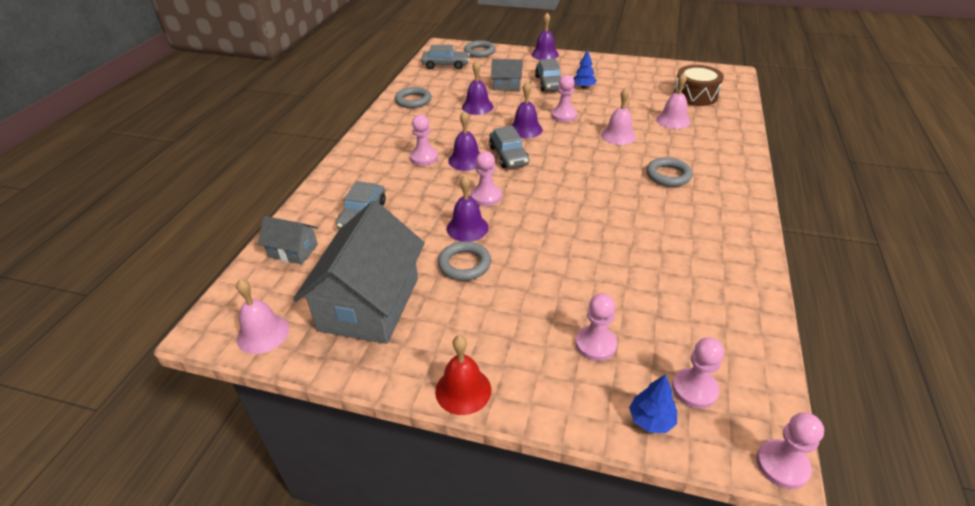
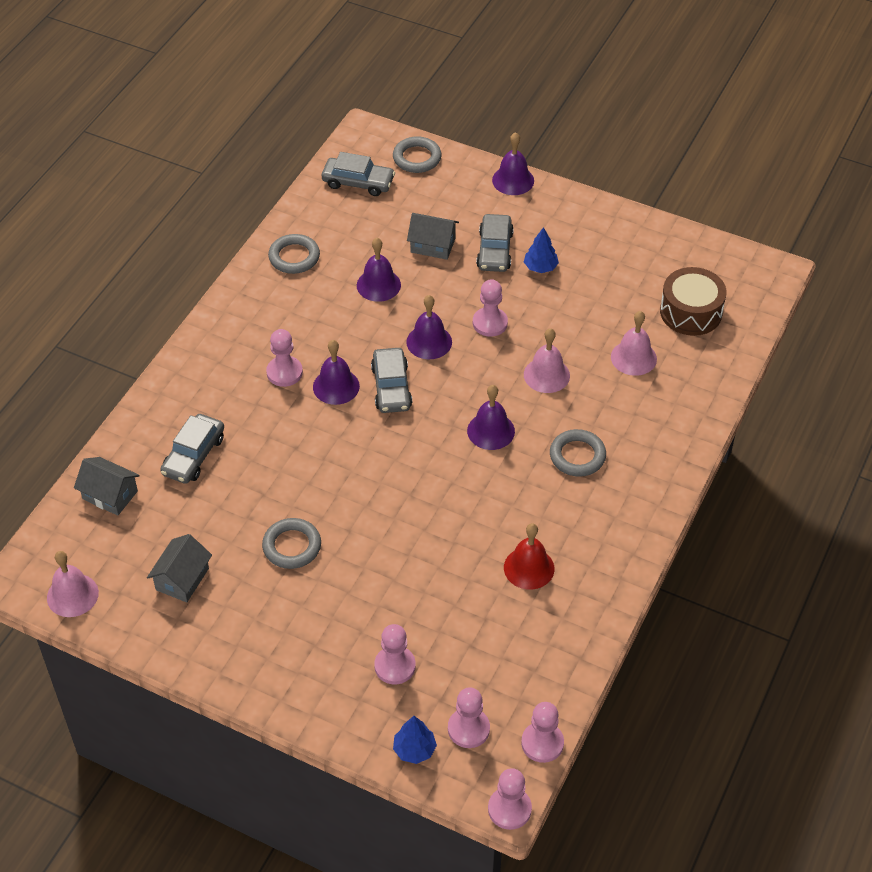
camera: 10 degrees right, 10 degrees up
(370, 304) = (182, 579): grey house -> grey house, size x0.47
(463, 390) = (253, 690): red bell -> red bell (529, 568)
(467, 228) = (308, 496): purple bell -> purple bell (491, 431)
(486, 196) = (343, 452): pink pawn -> pink pawn (542, 743)

